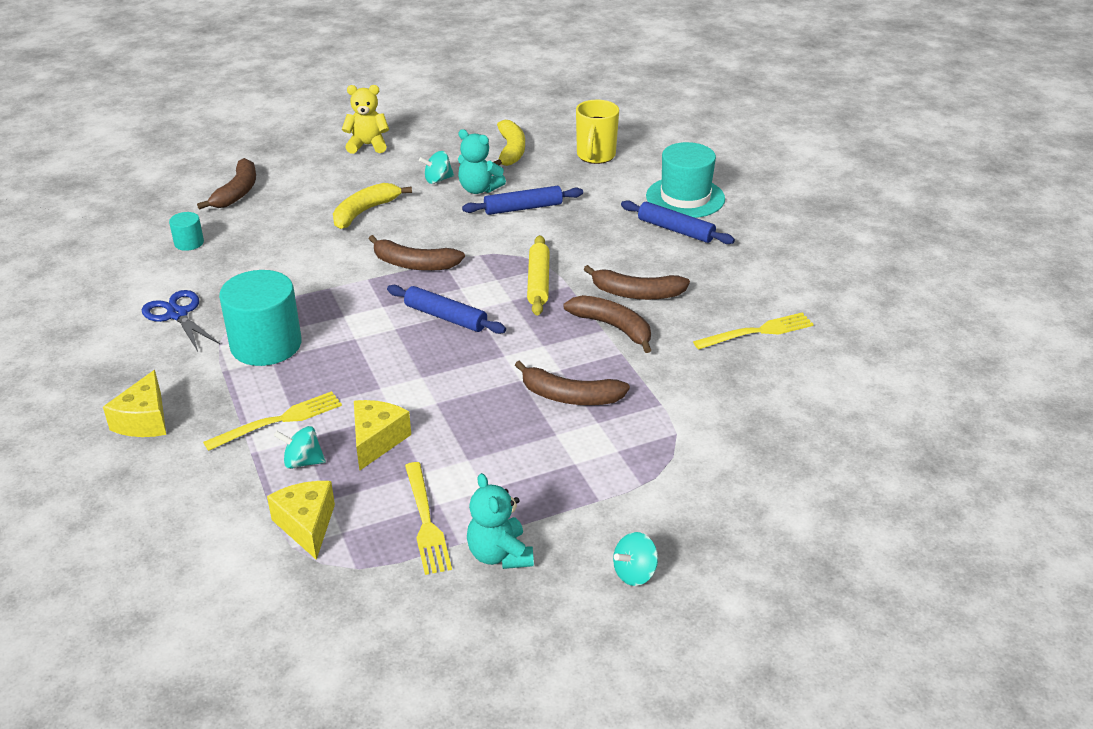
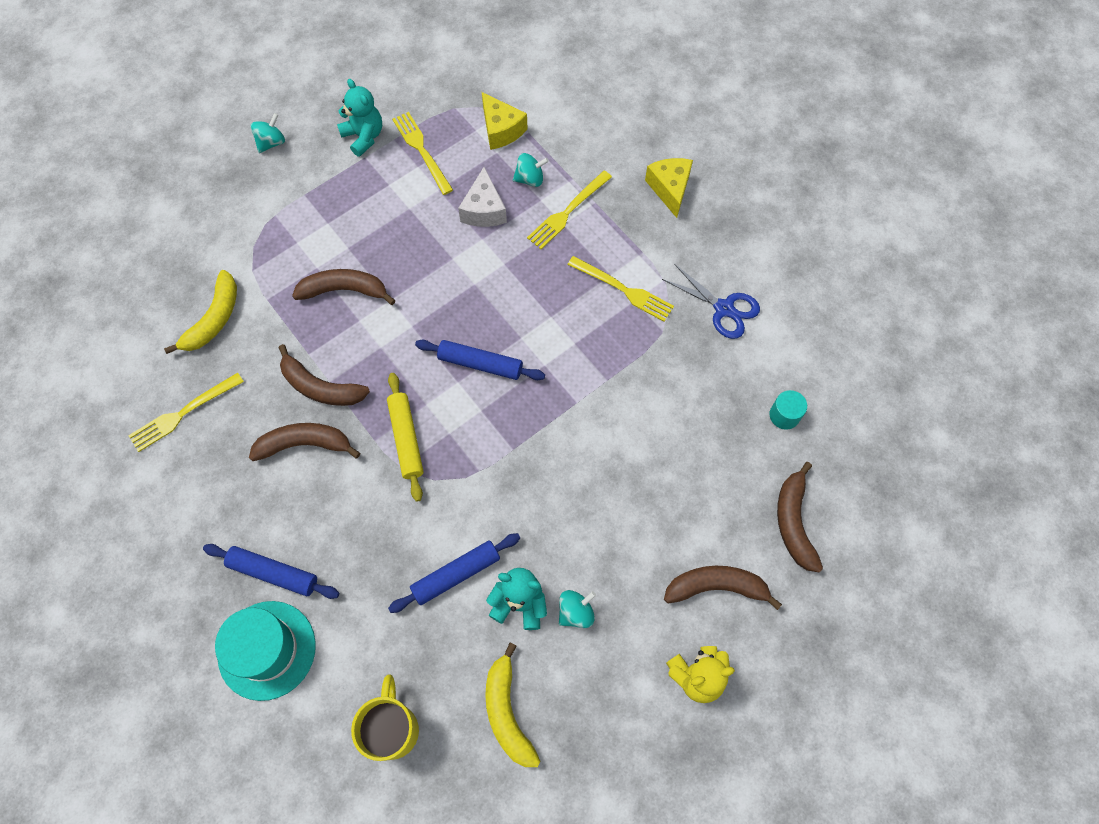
camera: 165 degrees right, 30 degrees up
(266, 345) = (623, 290): turquoise cylinder -> yellow fork
(364, 212) = (632, 520): yellow banana -> yellow banana (214, 319)
(376, 441) = (484, 210): yellow cheese -> white cheese
(414, 264) = (540, 437): brown banana -> brown banana (716, 587)

